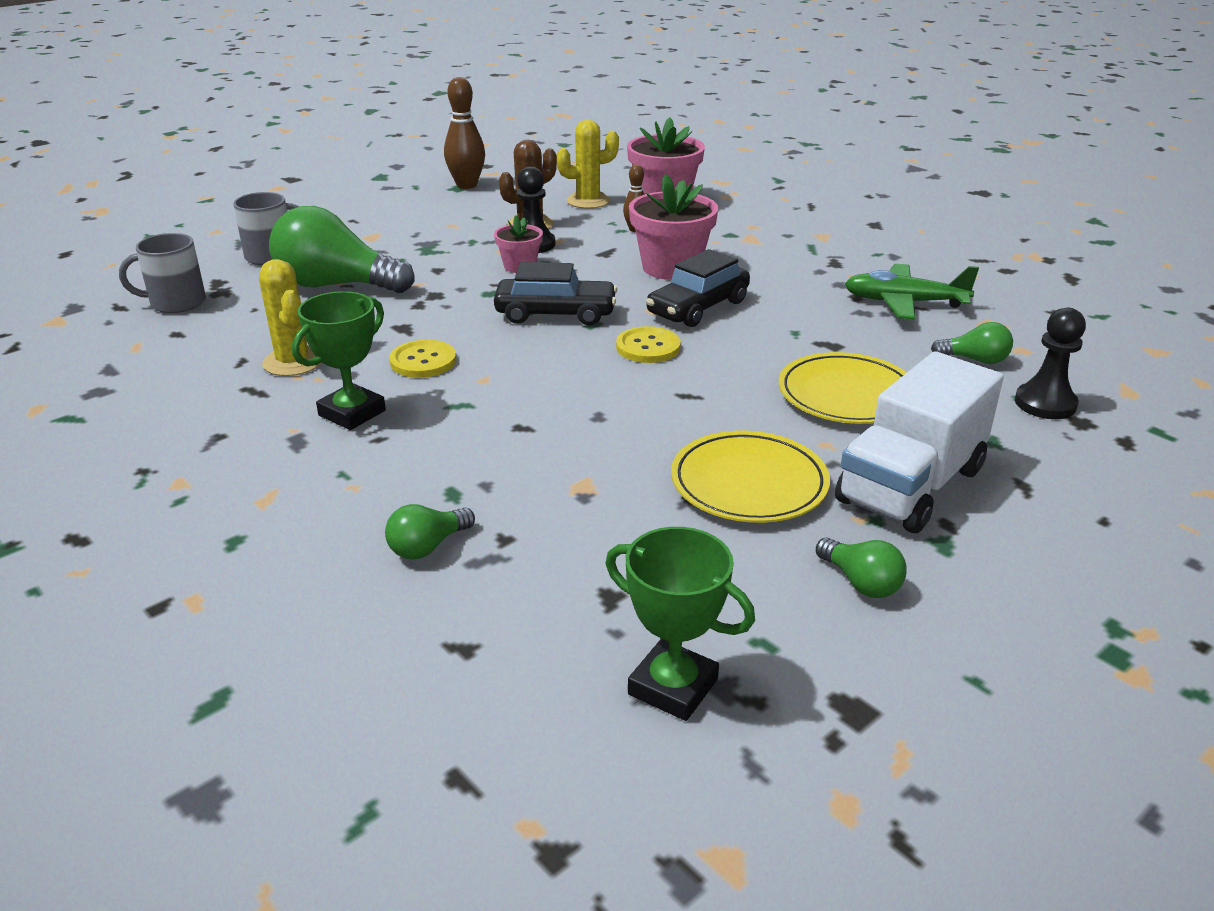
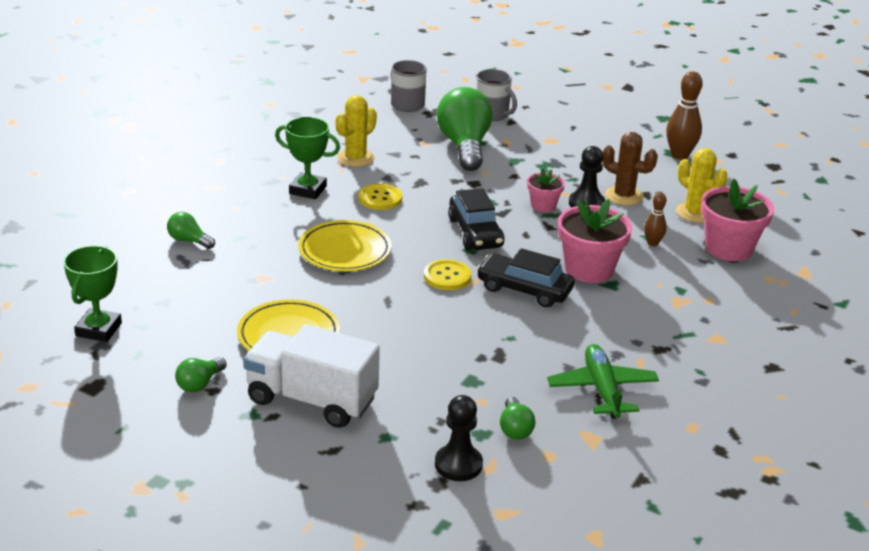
camera: 70 degrees right, 0 degrees up
(847, 395) = (422, 367): yellow plate -> yellow plate (345, 251)

